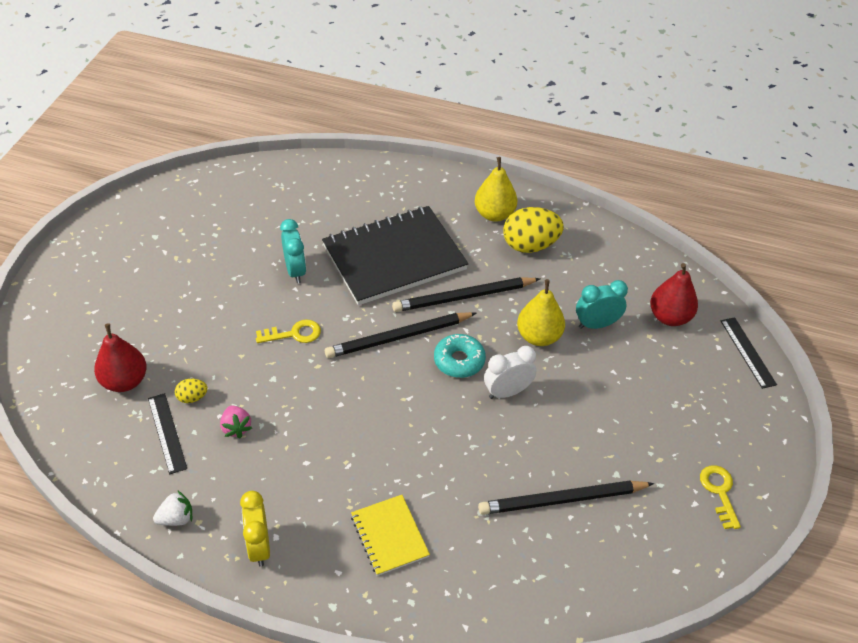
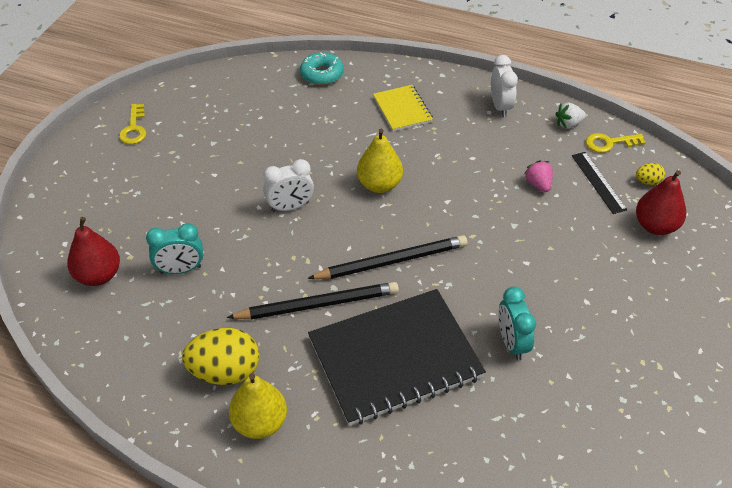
camera: 175 degrees left, 0 degrees up
(192, 397) = (586, 210): yellow egg -> yellow egg (647, 181)
(259, 546) = (500, 106): yellow clock -> white clock
(294, 334) = (501, 268): yellow key -> yellow key (609, 143)
(459, 361) = (332, 236): turquoise donut -> turquoise donut (322, 74)
(538, 337) = (246, 258): yellow pear -> yellow pear (379, 185)
(562, 500) = (263, 127): black pencil -> none
(748, 352) = (38, 237): black ruler -> none

